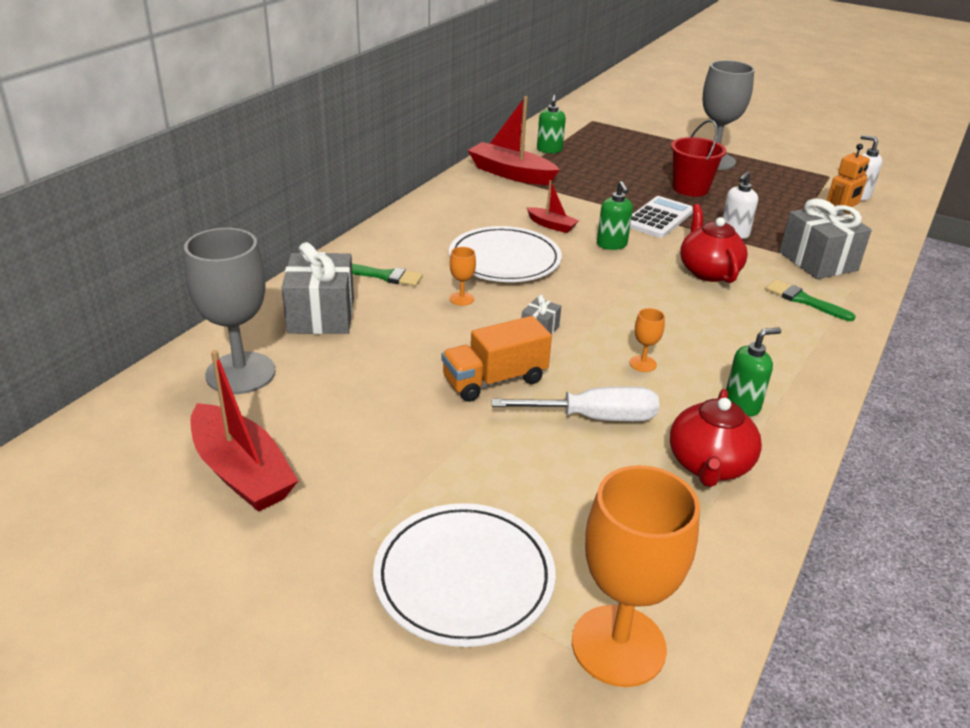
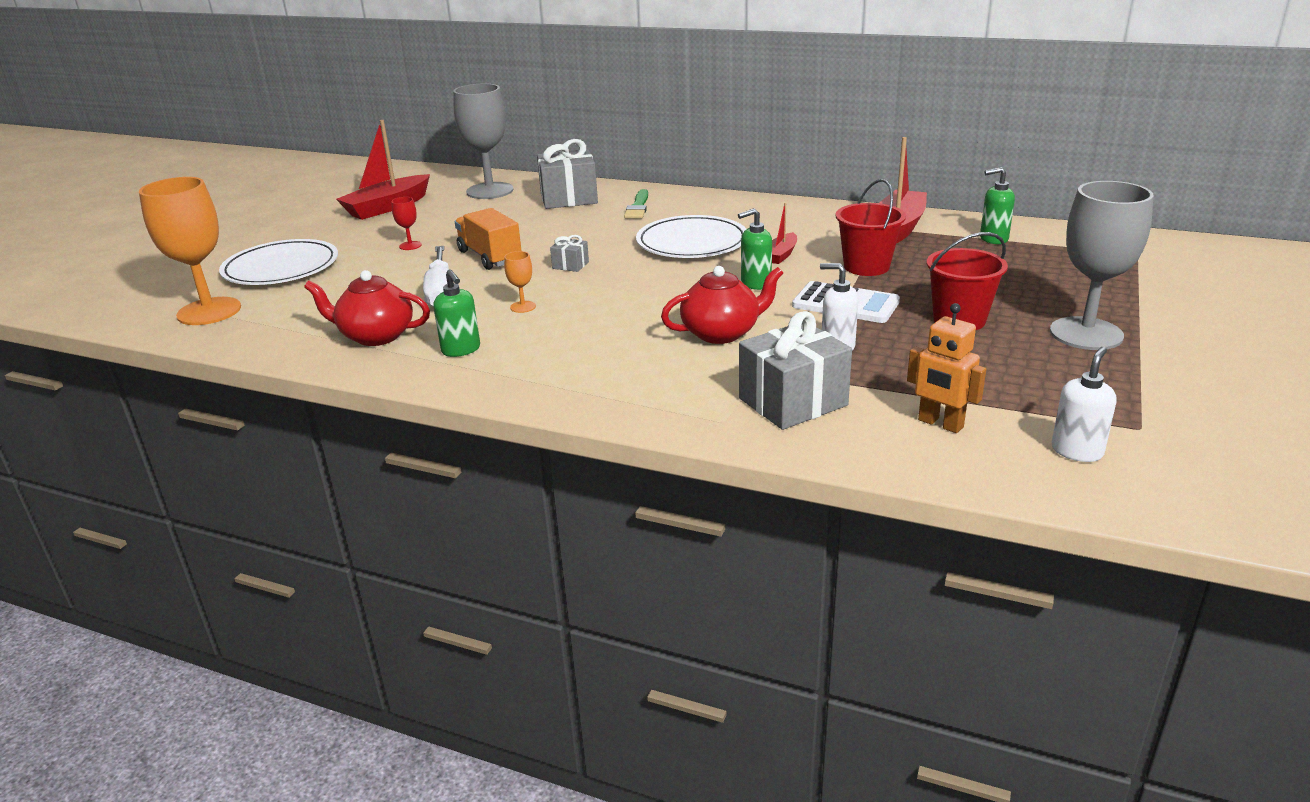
camera: 85 degrees right, 5 degrees down
(427, 445) = (410, 245): none -> red goblet
(461, 299) = (611, 235): orange goblet -> none
(588, 199) = (866, 267): none -> red bucket
(804, 300) = (677, 388): green brush -> none

